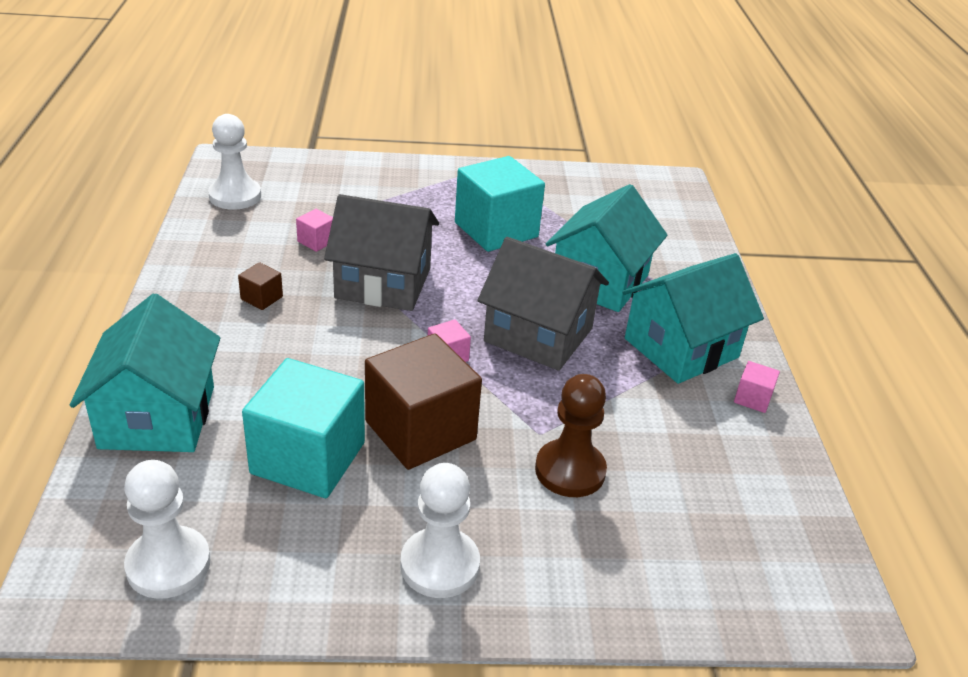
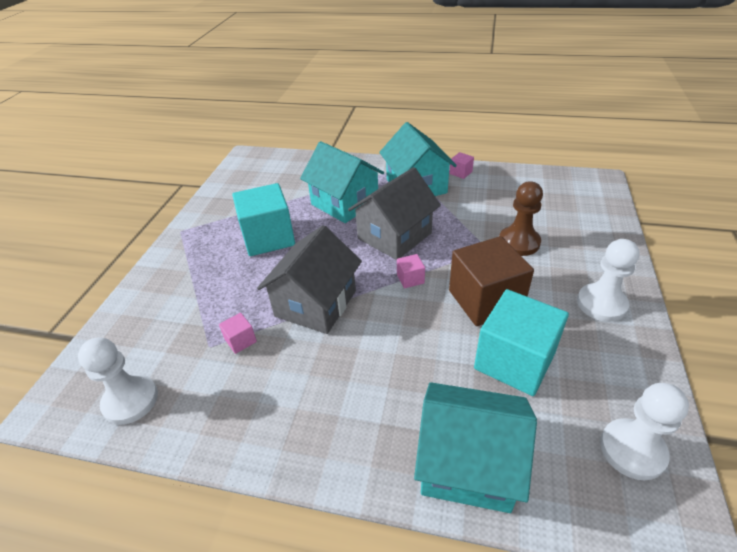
camera: 70 degrees left, 5 degrees up
(261, 298) = (313, 383): brown cube -> none

